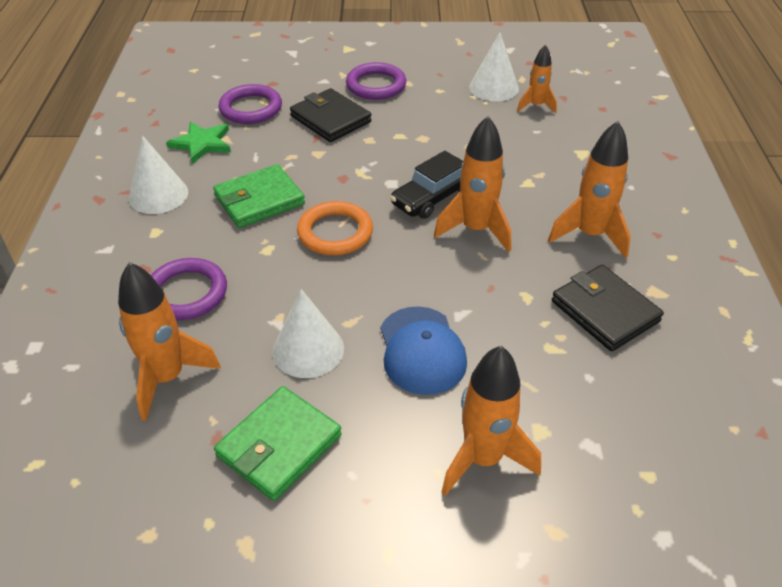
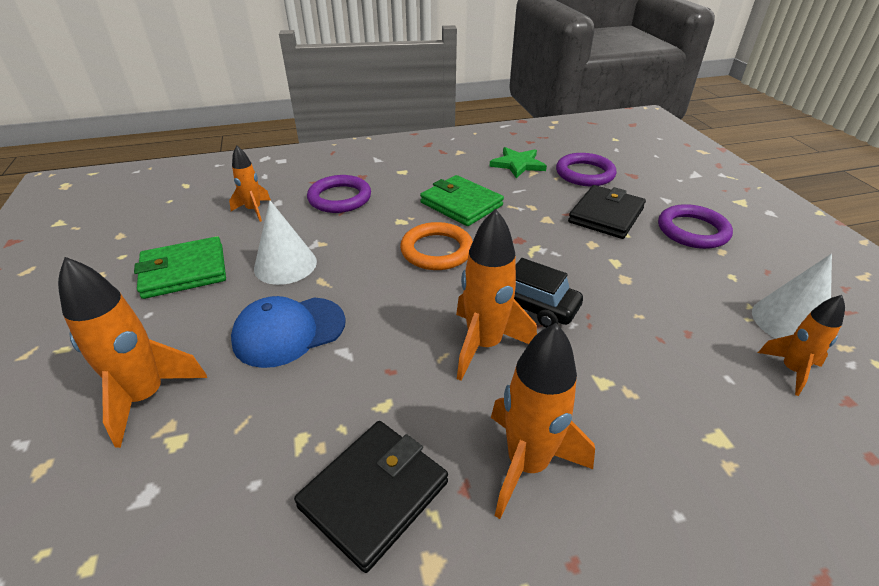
camera: 75 degrees right, 5 degrees down
(158, 195) = (444, 163): white cone -> none
(167, 378) = (254, 210): orange rocket -> orange rocket, size x0.60
(279, 446) = (184, 271): green wallet -> green wallet turned 45 degrees counterclockwise

